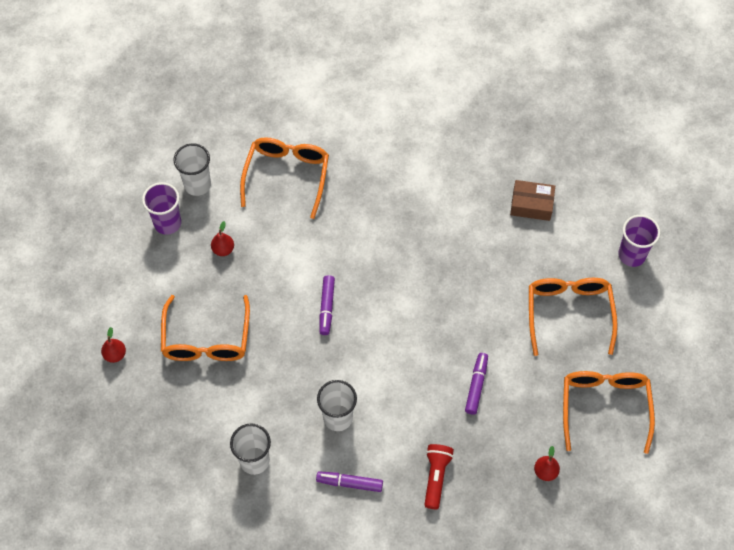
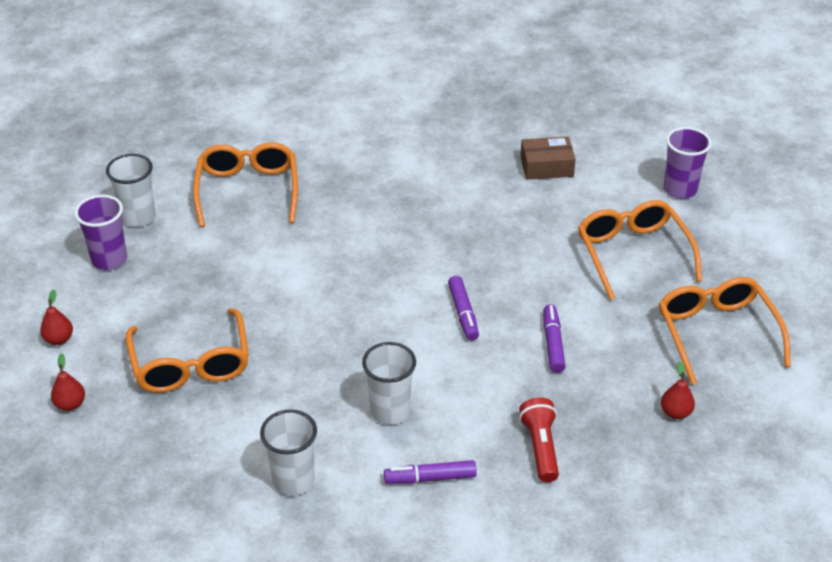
camera: 15 degrees left, 20 degrees down
(223, 249) = (188, 272): red pear -> red pear (59, 339)
(327, 307) = (337, 303): purple marker -> purple marker (463, 313)

